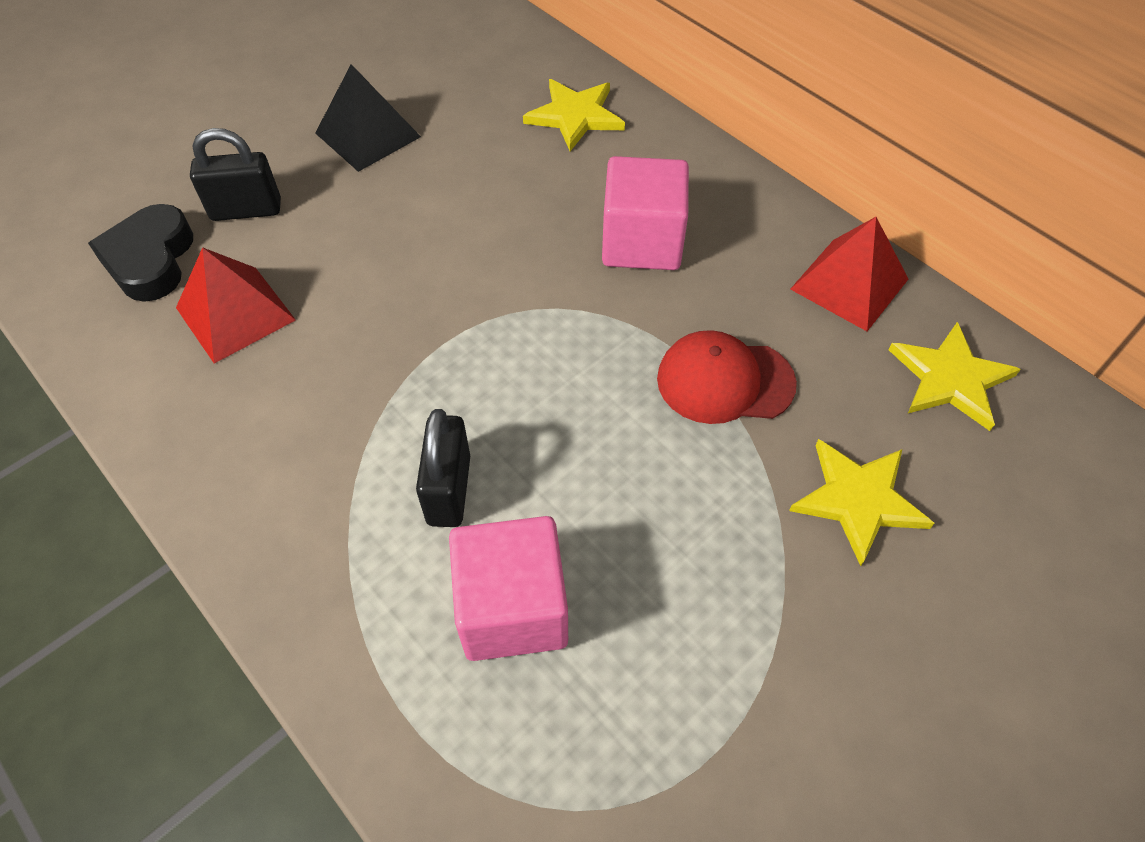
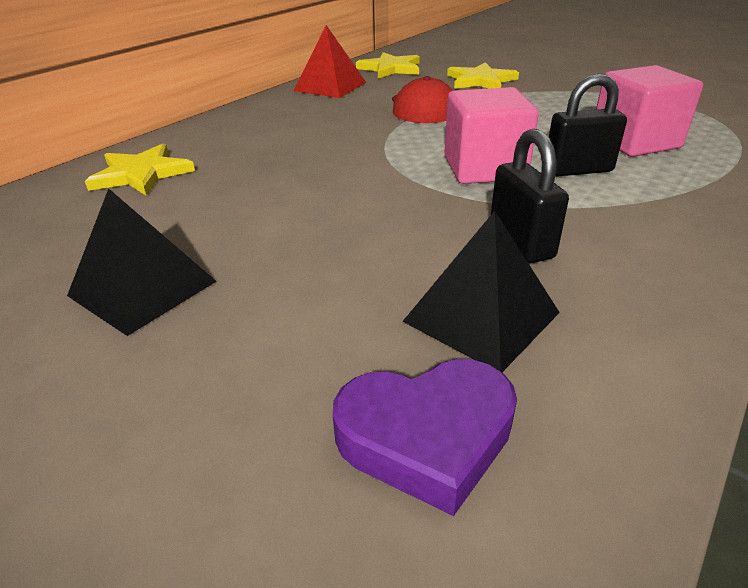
camera: 100 degrees left, 20 degrees down
(150, 260) = (427, 437): black heart -> purple heart
(235, 313) = (481, 316): red pyramid -> black pyramid
(246, 210) = (297, 360): black padlock -> black padlock (521, 242)
(642, 242) = (307, 136): pink cube -> pink cube (484, 168)

